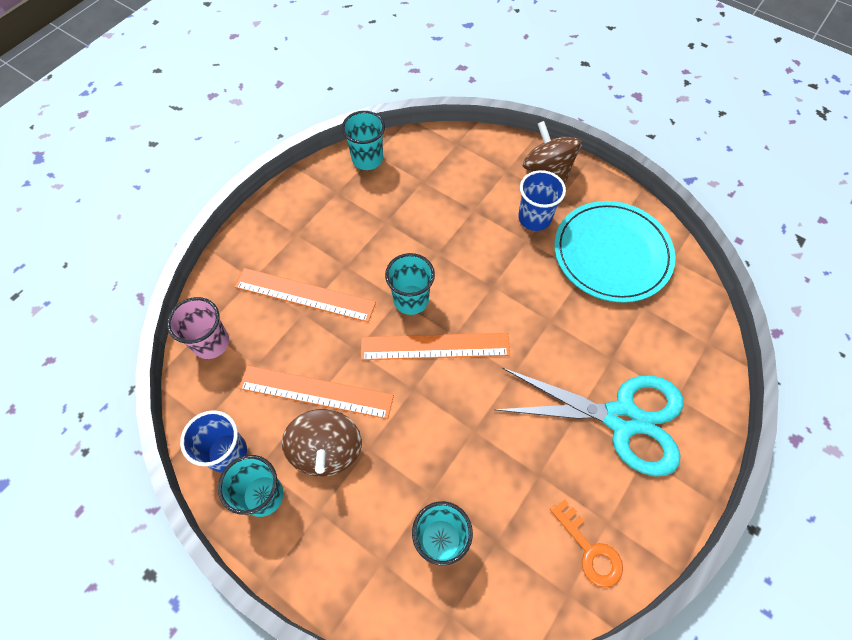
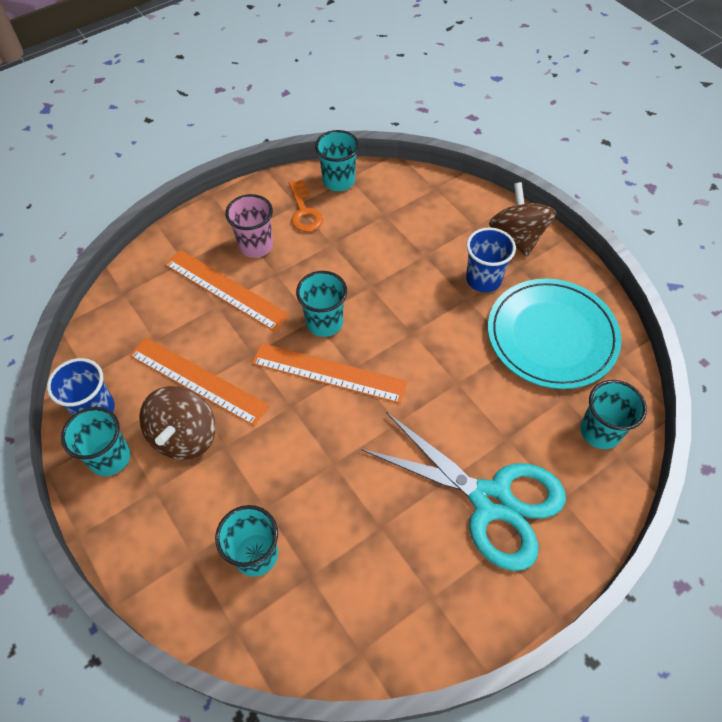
camera: 20 degrees right, 5 degrees down
(211, 343) = (123, 308): pink cup -> pink cup (256, 245)
(589, 549) = (401, 616): orange key -> orange key (304, 211)
(684, 327) = (600, 431): none -> turquoise cup

